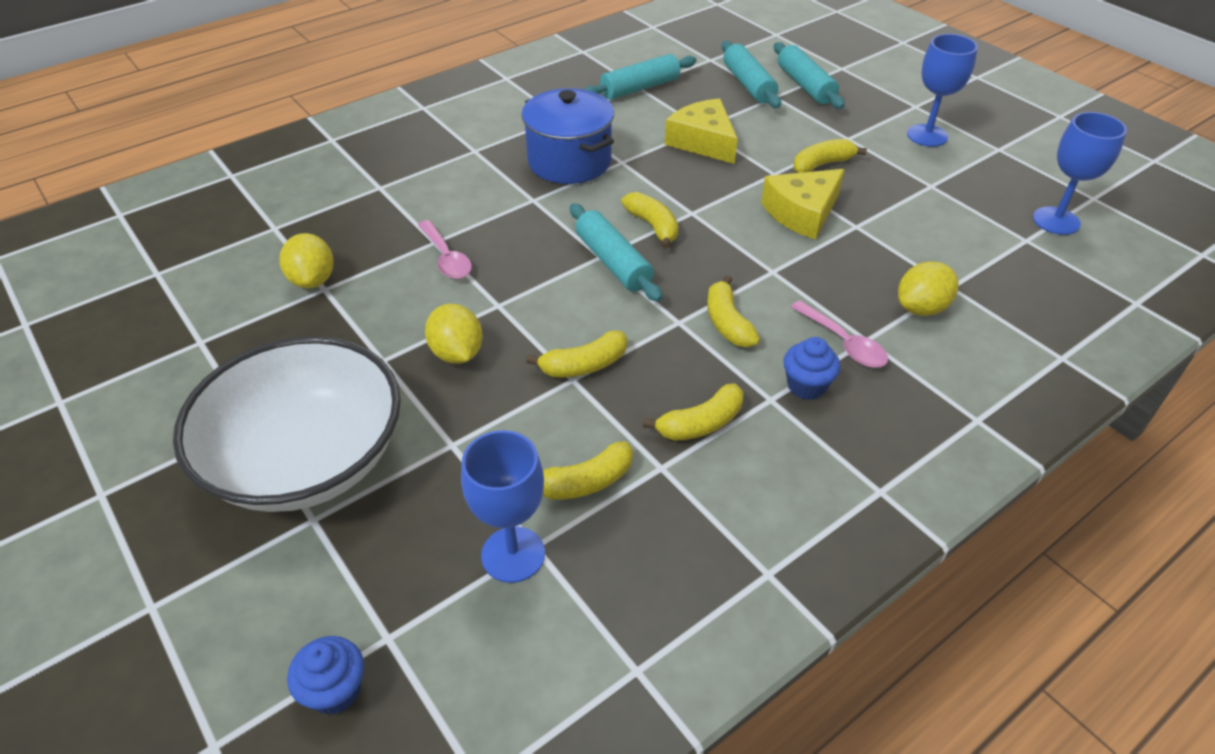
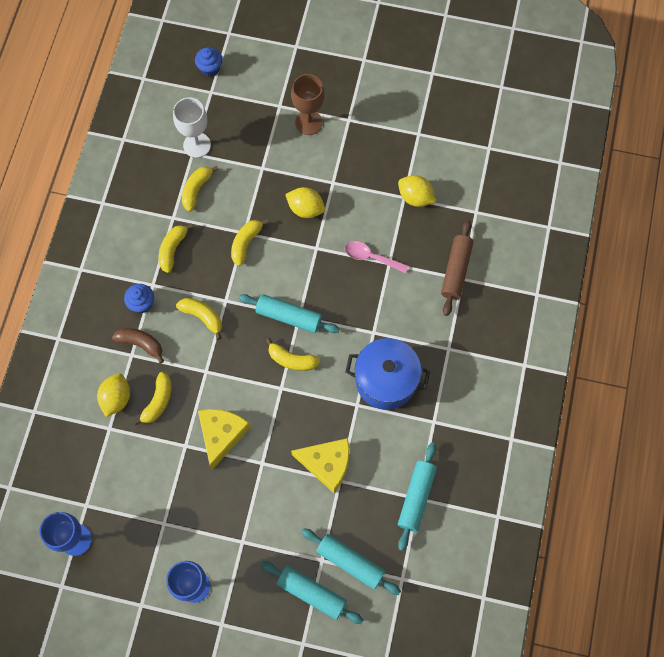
camera: 140 degrees right, 25 degrees up
(307, 459) = (308, 122): white bowl -> brown goblet
(375, 196) = (456, 270): none -> brown rolling pin
(513, 554) = (197, 145): blue goblet -> white goblet
(822, 164) = (240, 495): yellow banana -> yellow banana (158, 401)
(843, 343) = (141, 344): pink spoon -> brown banana

